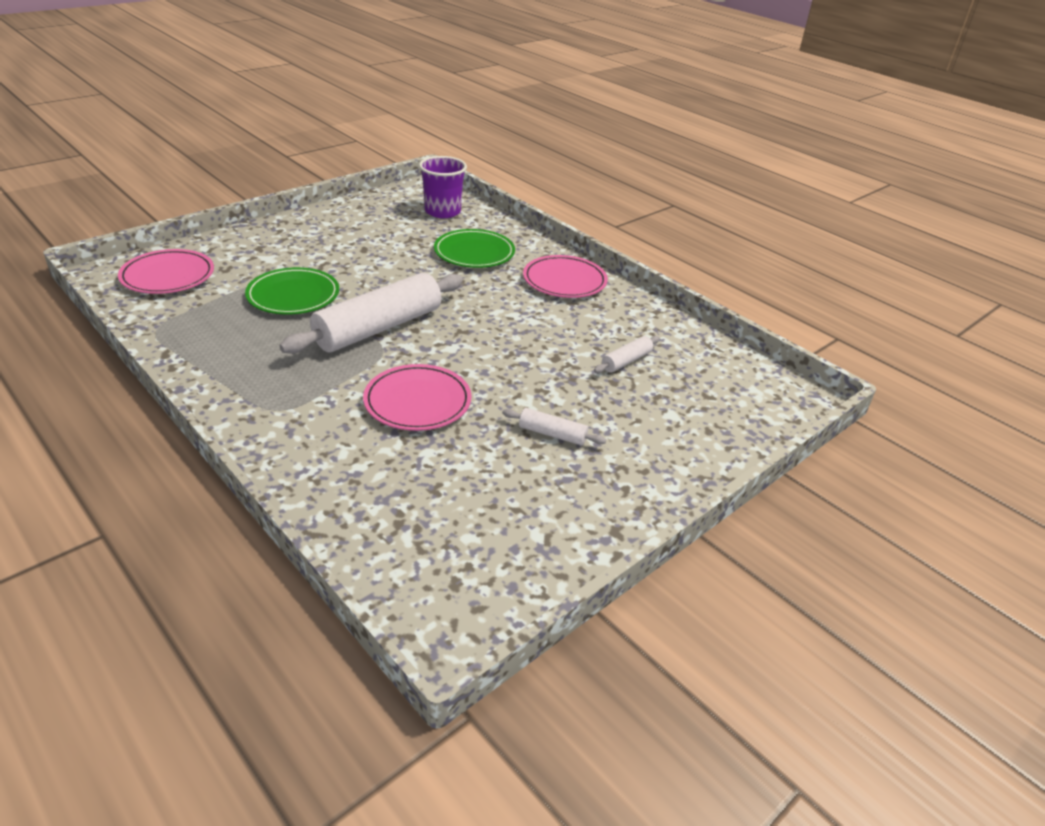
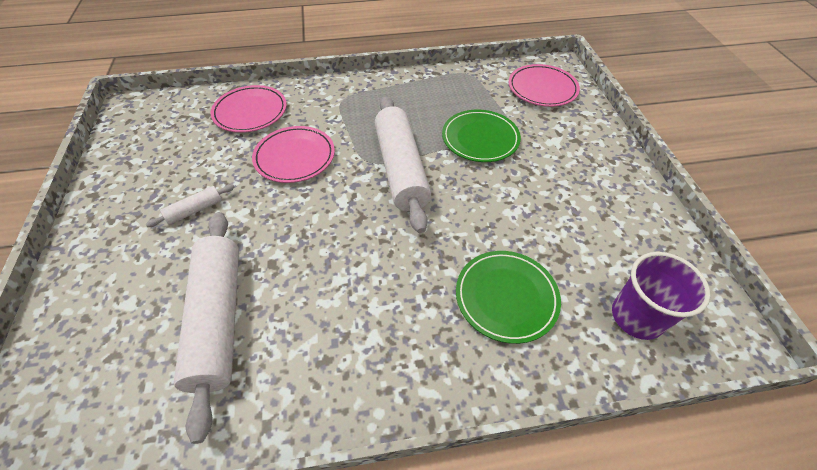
camera: 125 degrees right, 15 degrees up
(564, 281) = (395, 359): pink plate -> pink plate (250, 112)
(626, 361) = (218, 319): white rolling pin -> white rolling pin, size x2.28

